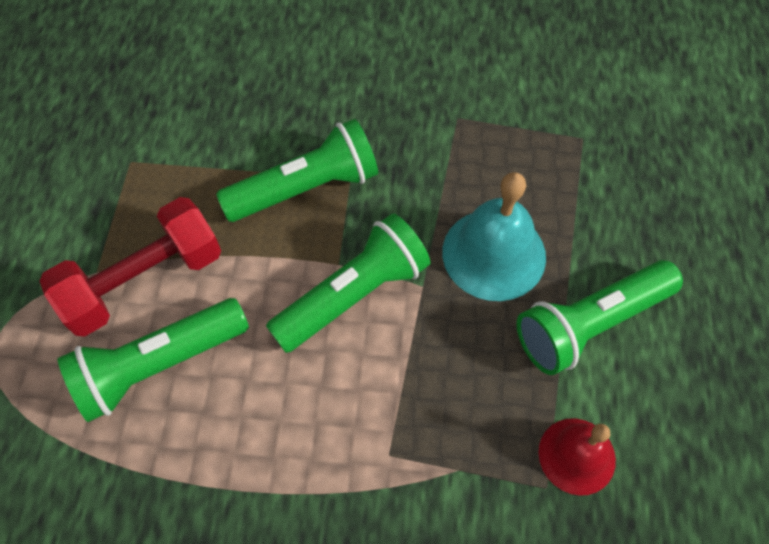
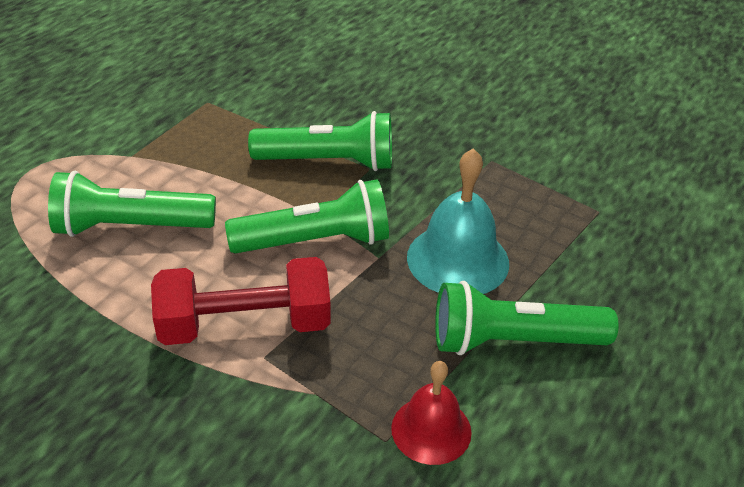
camera: 25 degrees right, 20 degrees down
(144, 281) = (160, 173): red dumbbell -> red dumbbell (245, 325)

